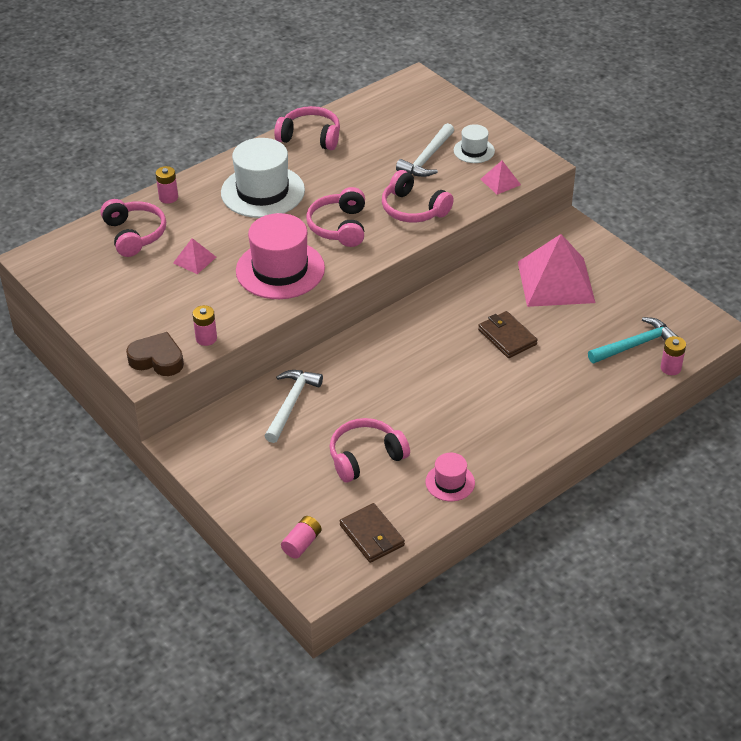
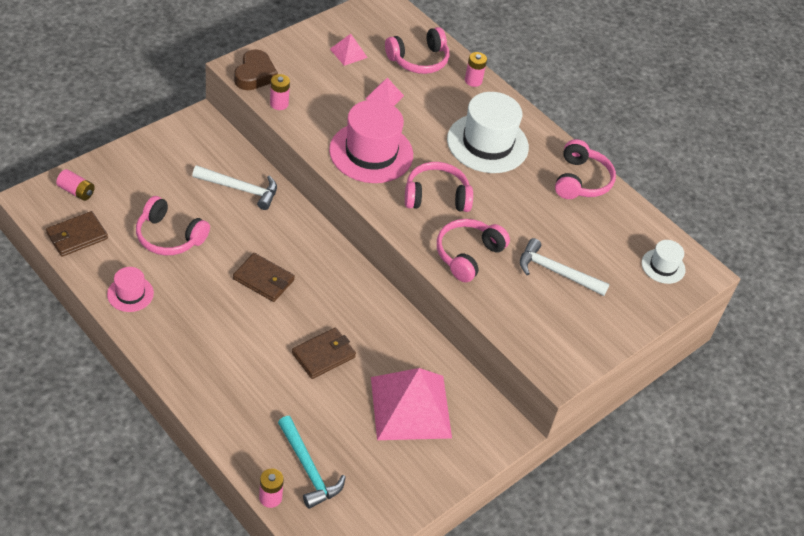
camera: 80 degrees right, 5 degrees up
(365, 457) = (169, 236): pink headphones -> pink headphones turned 150 degrees clockwise
(418, 381) = (264, 279): none -> brown wallet
(474, 151) = (575, 314): white hat -> white hat (663, 266)
(500, 182) = (521, 332): pink pyramid -> pink pyramid (348, 53)

